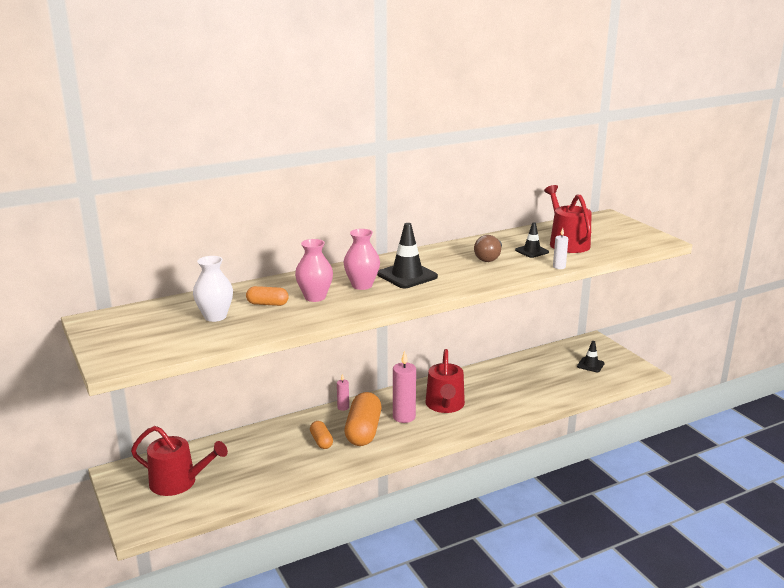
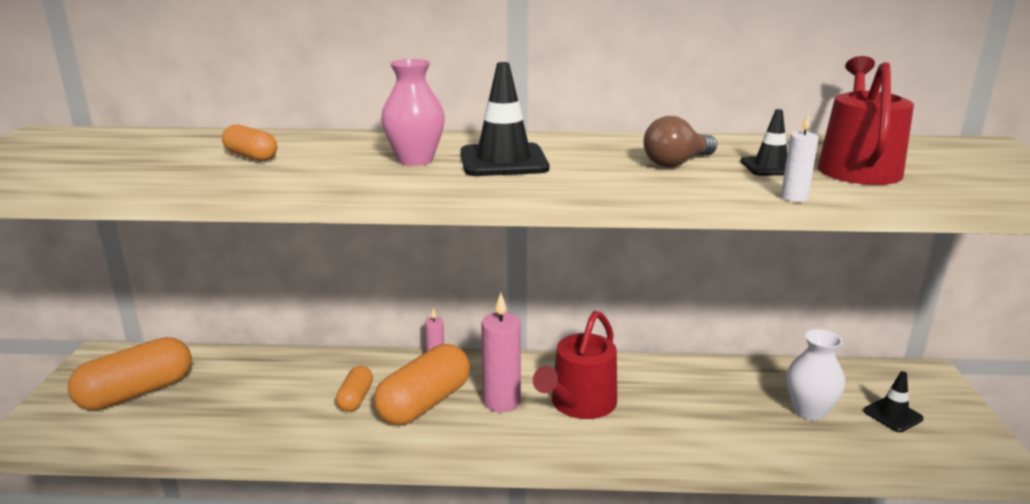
camera: 30 degrees right, 0 degrees up
(178, 482) = (137, 392): red watering can -> orange capsule
(215, 316) = (162, 157): white vase -> white vase (809, 411)
(315, 297) = (324, 161): pink vase -> none

